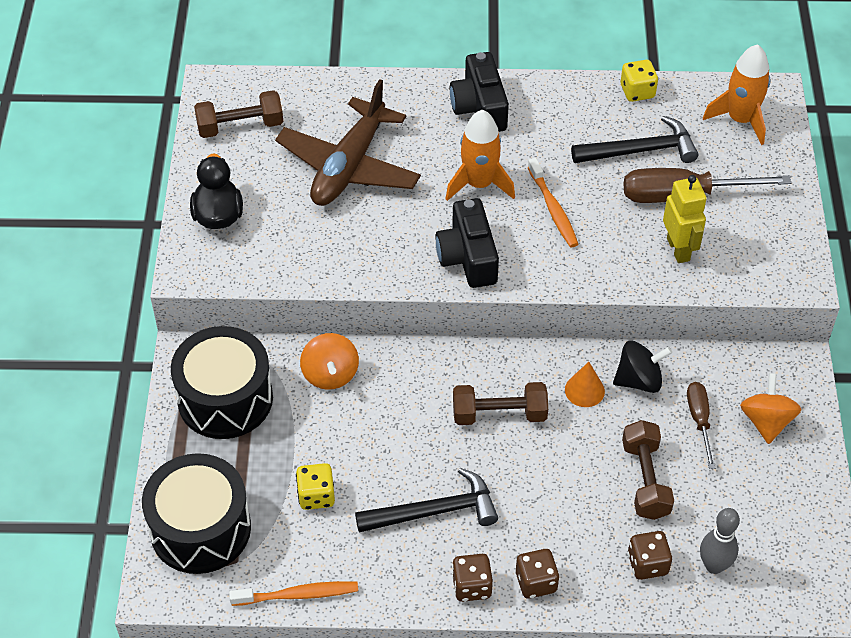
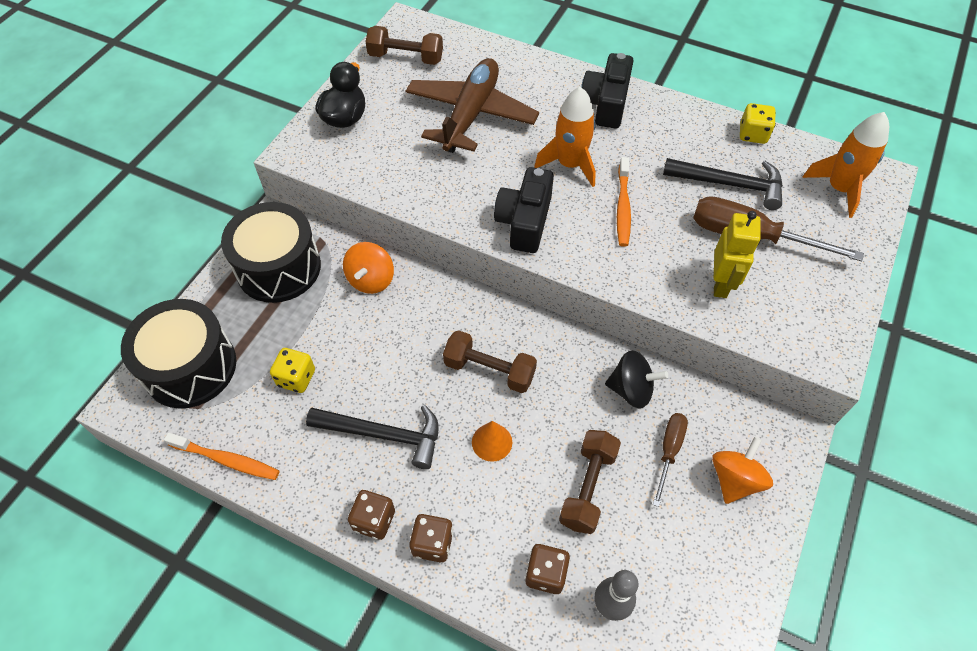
camera: 25 degrees right, 5 degrees up
(349, 166) = (471, 115): brown plane -> brown plane turned 150 degrees clockwise
(584, 390) = (576, 379): orange cone -> orange cone (492, 442)

